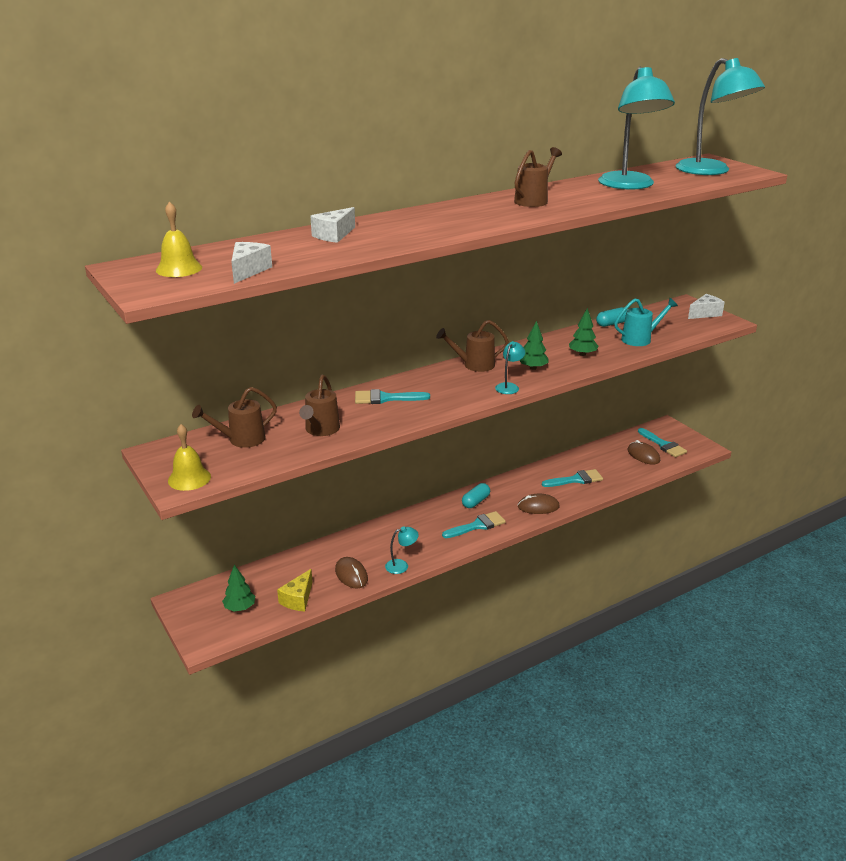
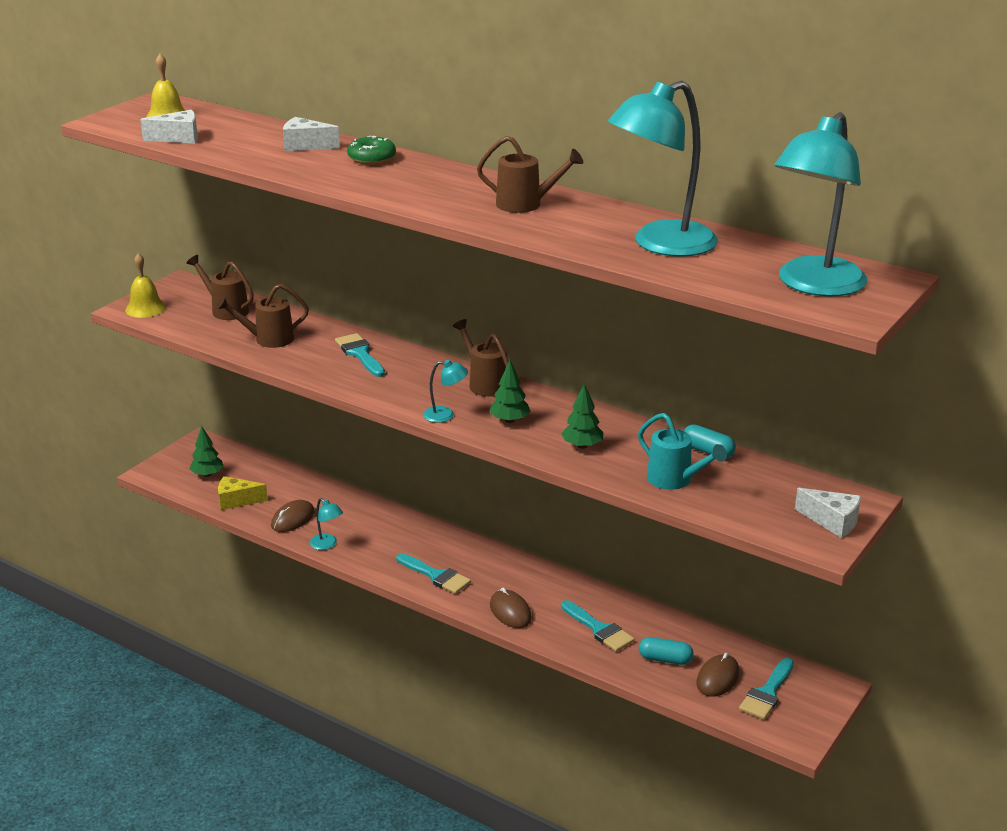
camera: 65 degrees right, 0 degrees up
(392, 222) = (372, 158): none -> green donut
(475, 502) = (485, 562): turquoise capsule -> turquoise capsule (665, 659)

